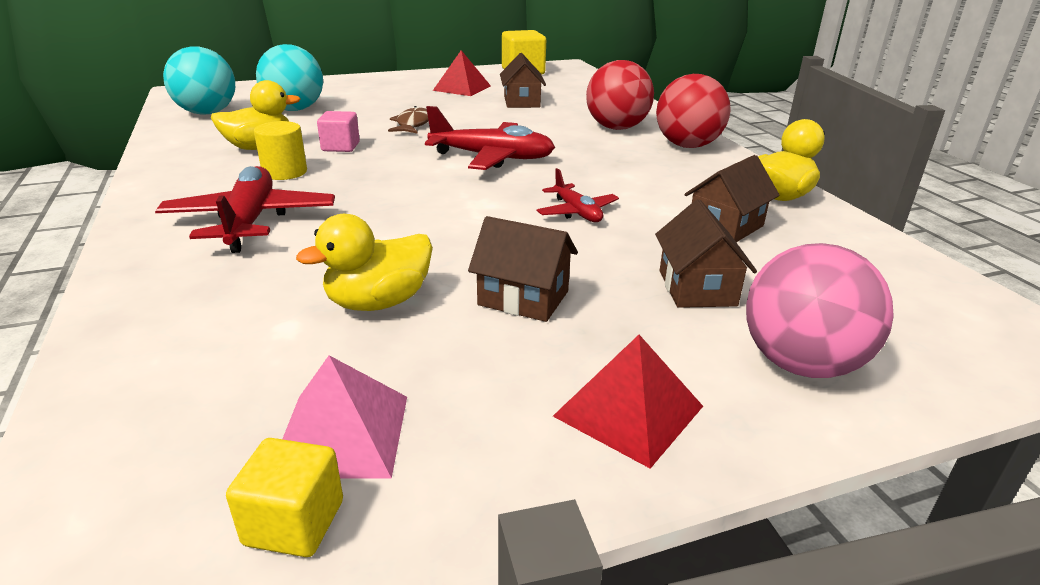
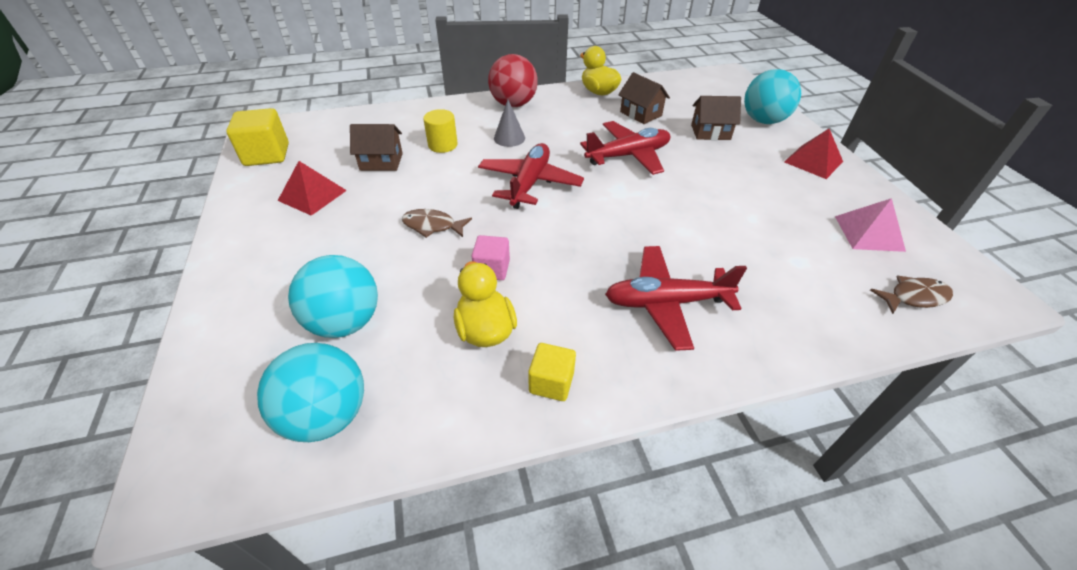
camera: 85 degrees left, 15 degrees up
(136, 445) = (914, 297): none -> brown fish
(284, 172) = (558, 299): yellow cylinder -> yellow cylinder (443, 145)
(294, 522) = (921, 241): yellow cube -> yellow cube (551, 382)
(378, 302) = (760, 229): yellow duck -> none
(523, 298) = (737, 181): brown house -> none
(577, 212) = (628, 156): red plane -> red plane, size x1.79
(594, 146) = (509, 138): none -> grey cone
(616, 128) = (469, 125): red ball -> none
(800, 364) = (763, 121): pink ball -> turquoise ball

